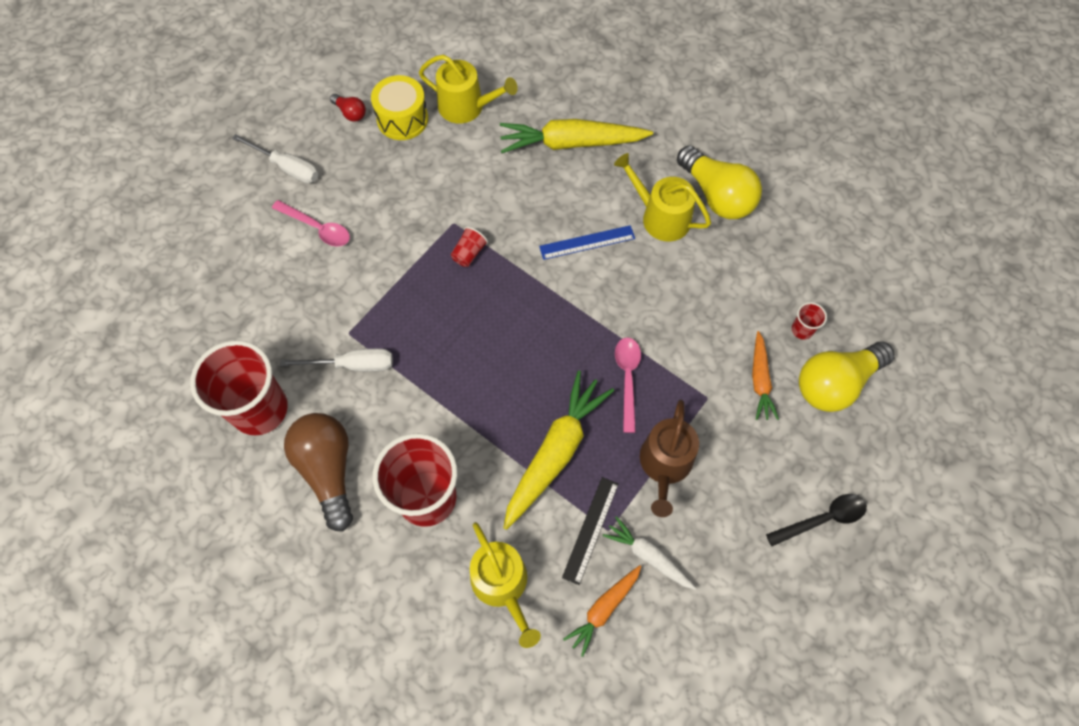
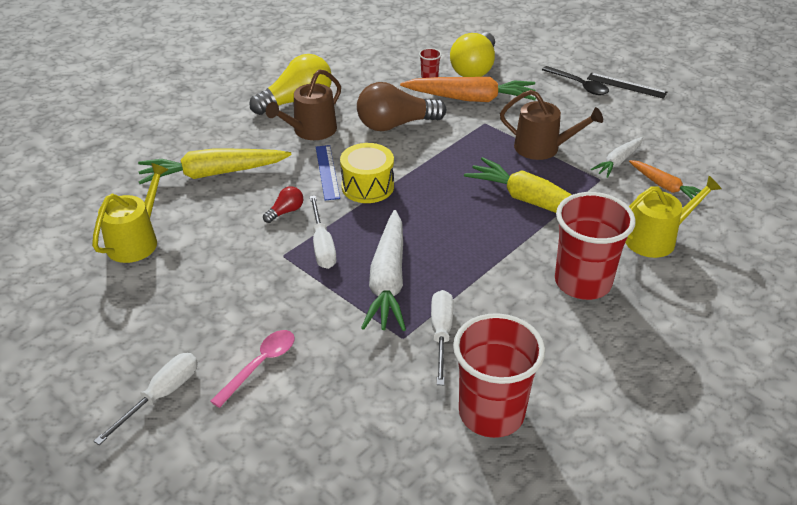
camera: 85 degrees left, 25 degrees down
(328, 470) = (560, 353): brown light bulb -> brown light bulb (395, 125)
(350, 113) = (101, 335): red light bulb -> red light bulb (285, 212)
(402, 119) = (131, 291): yellow drum -> yellow drum (367, 186)
(422, 315) = (388, 281): none -> white carrot
(469, 253) = (322, 246): red cup -> white screwdriver
(571, 143) = (212, 174): yellow carrot -> yellow carrot turned 75 degrees clockwise
(590, 530) = (601, 188): black ruler -> black ruler (626, 85)
(627, 379) = (466, 160): pink spoon -> none
(660, 217) = (311, 131): yellow watering can -> brown watering can
(760, 380) = (471, 98): orange carrot -> orange carrot, size x1.80
(822, 519) = (579, 85): black spoon -> black spoon turned 150 degrees clockwise
(835, 383) = (474, 68): yellow light bulb -> yellow light bulb turned 45 degrees clockwise

